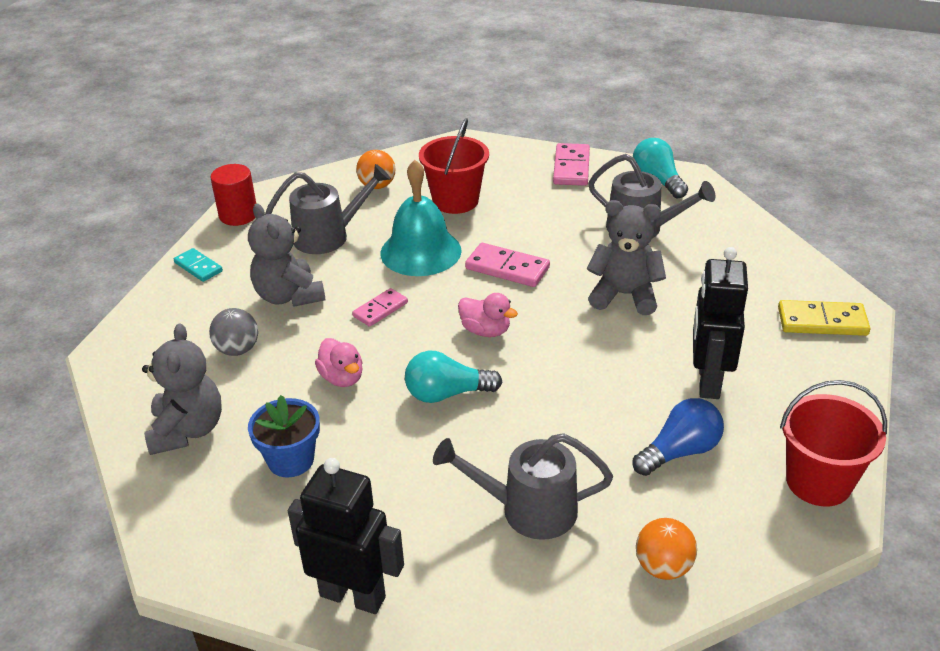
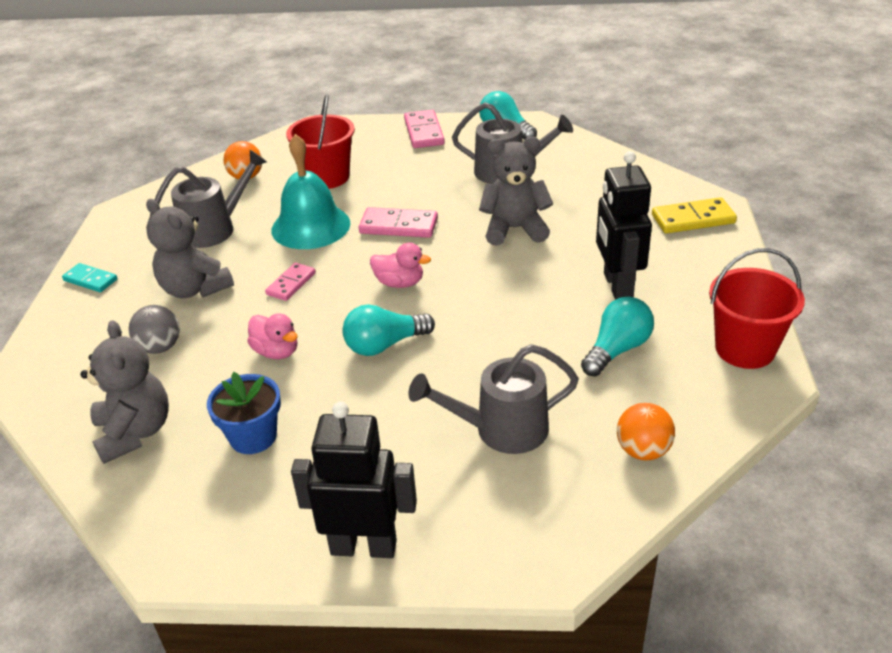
camera: 15 degrees left, 0 degrees up
(238, 215) = (115, 226): red cylinder -> none
(680, 451) = (617, 349): blue light bulb -> turquoise light bulb

